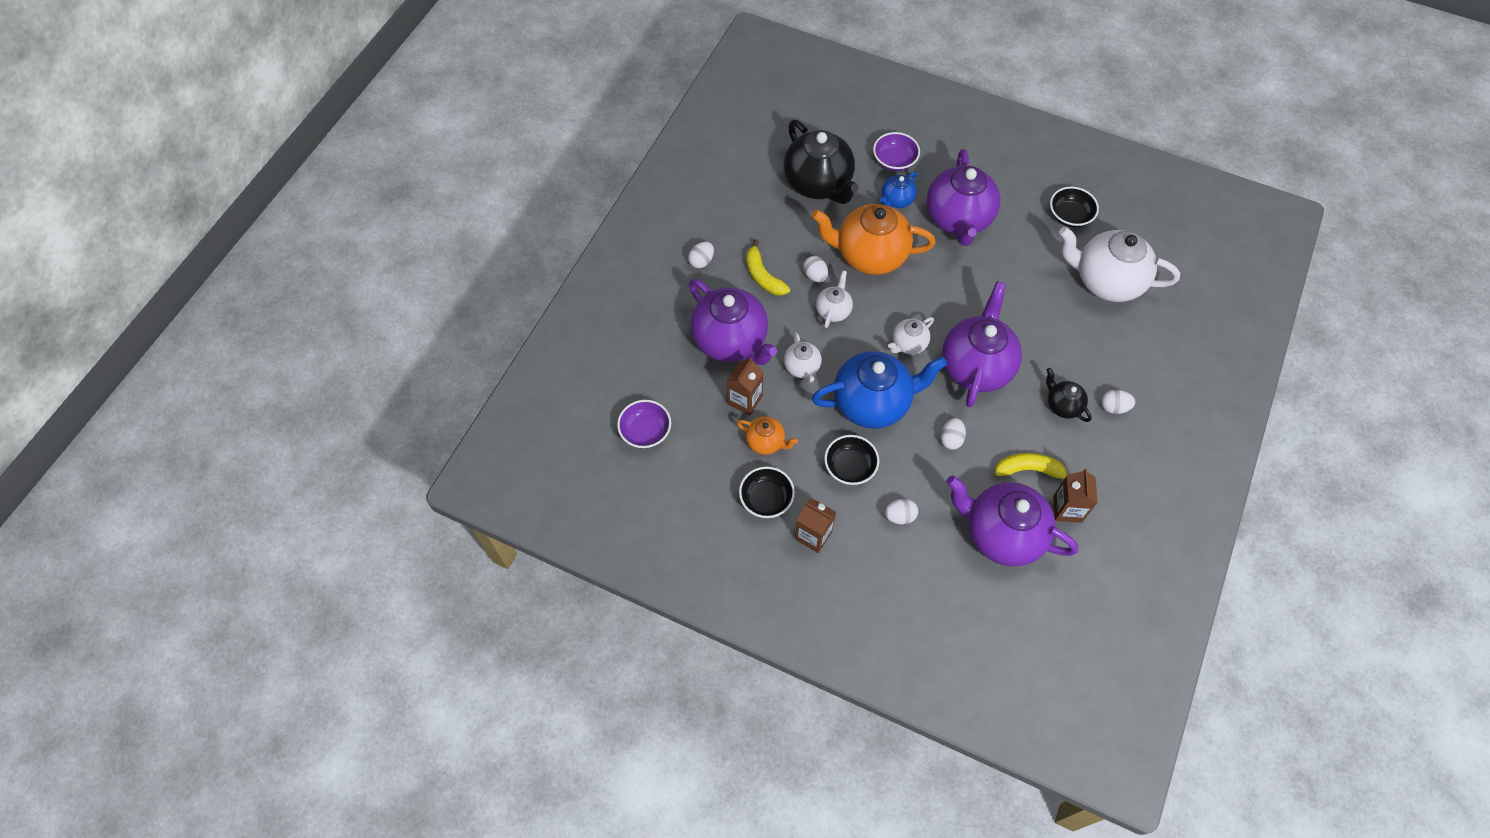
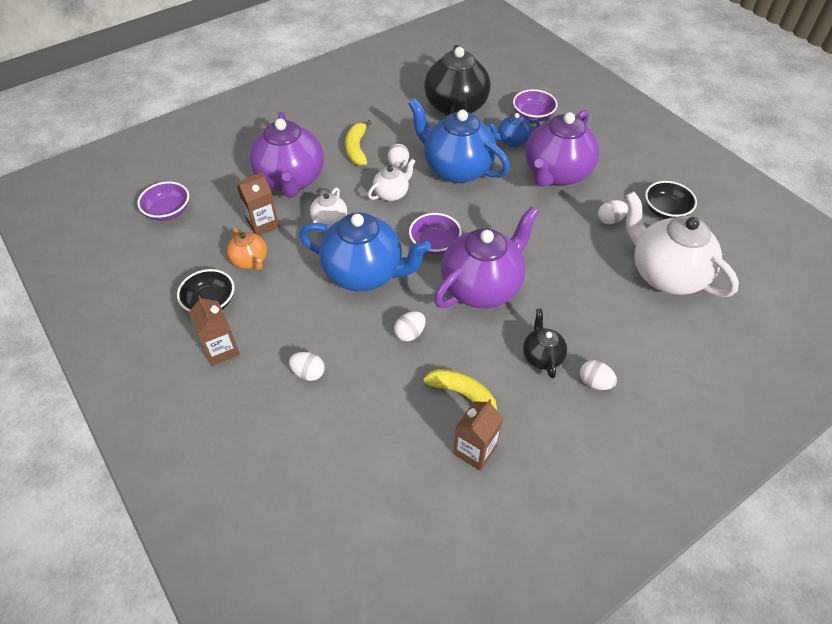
camera: 30 degrees right, 10 degrees down
(701, 261) = (319, 121): white egg -> white egg (610, 220)
(850, 467) = (301, 312): black bowl -> none
(870, 255) = (456, 169): orange teapot -> blue teapot
(908, 344) = (434, 244): white teapot -> purple bowl
(1001, 534) = (390, 438): purple teapot -> none

